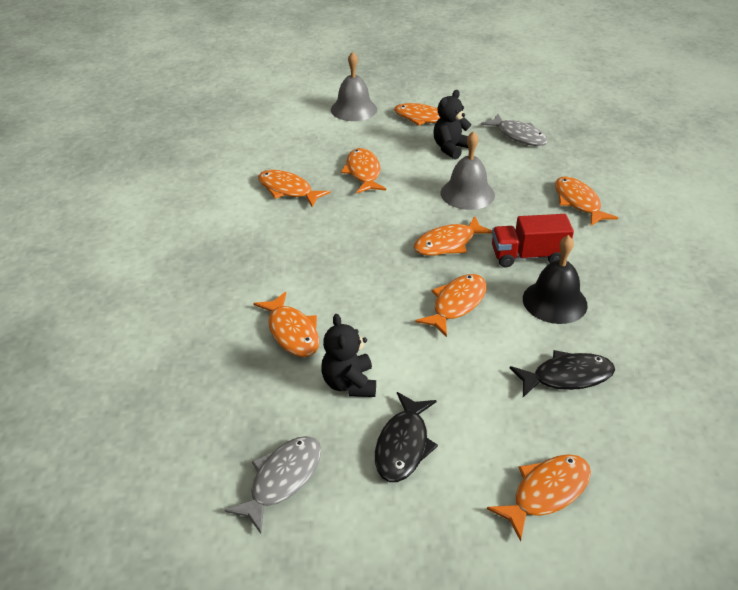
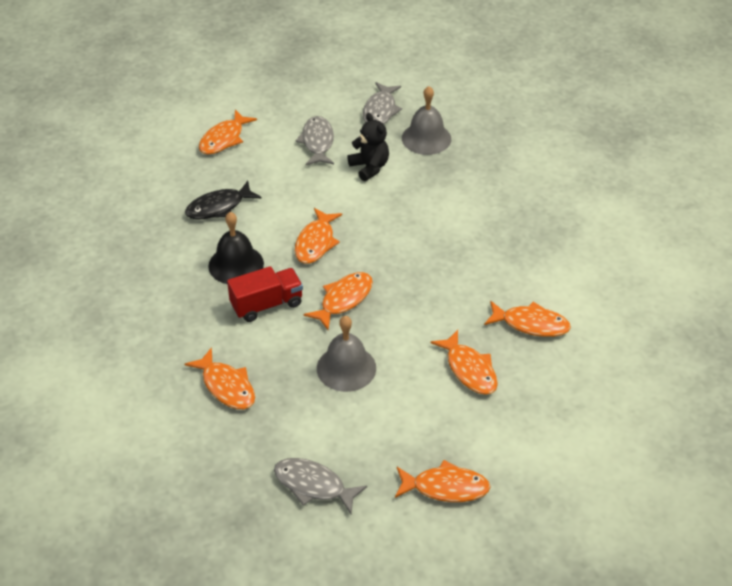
camera: 160 degrees right, 5 degrees up
(292, 332) = (431, 190): orange fish -> none
(353, 109) = (545, 482): grey bell -> grey bell (426, 138)
(403, 445) = (317, 142): black fish -> grey fish
(451, 148) = (389, 437): black teddy bear -> none

